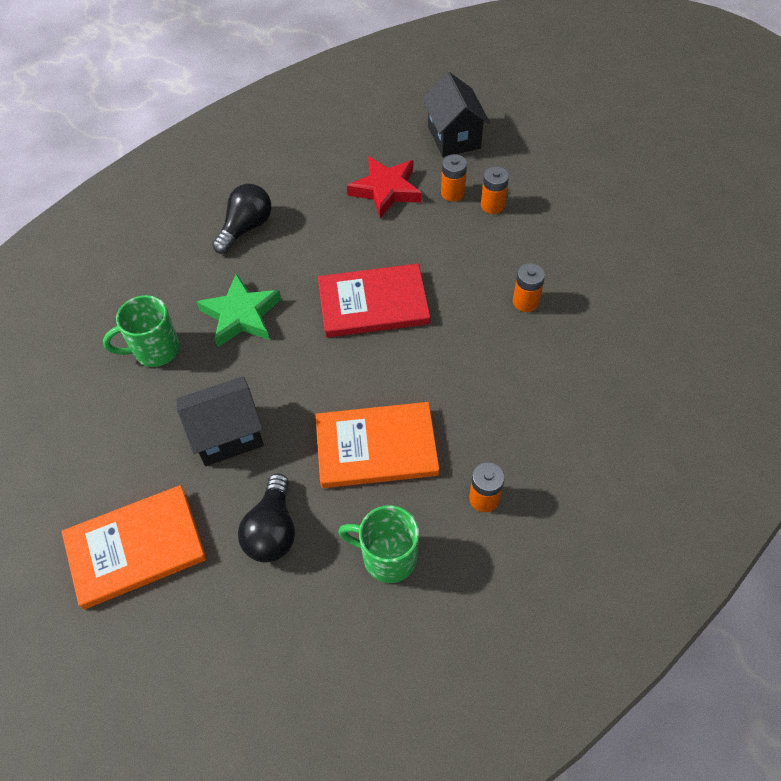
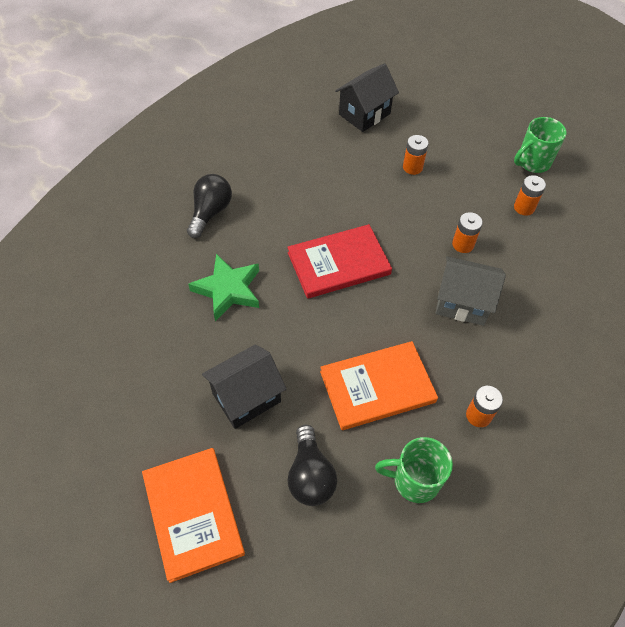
camera: 15 degrees left, 0 degrees up
(136, 548) = (193, 513): orange book -> orange book turned 75 degrees counterclockwise
(155, 350) = (159, 332): green mug -> green mug (532, 162)
(386, 190) = (321, 165): red star -> none
(452, 193) = (377, 161): orange battery -> orange battery (524, 207)
(454, 137) = (364, 114): black house -> black house turned 75 degrees clockwise
(504, 368) = (462, 303): none -> grey house

